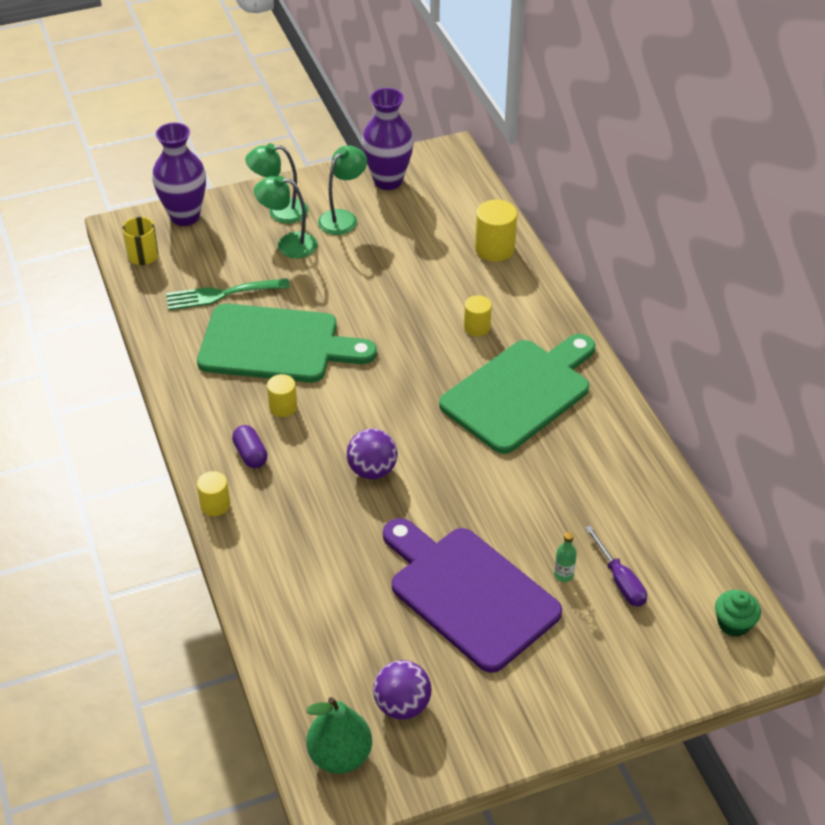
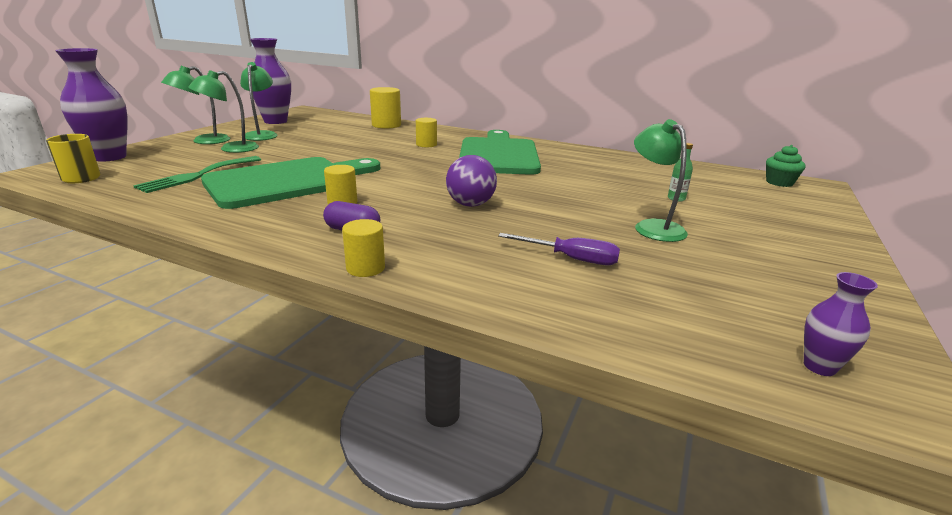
camera: 45 degrees left, 20 degrees down
(340, 755) = (819, 366): green pear -> purple vase
(402, 705) = (763, 301): purple ball -> none
(468, 593) = (653, 227): purple cutting board -> green lamp
(620, 580) = (703, 190): purple screwdriver -> purple screwdriver (571, 259)

